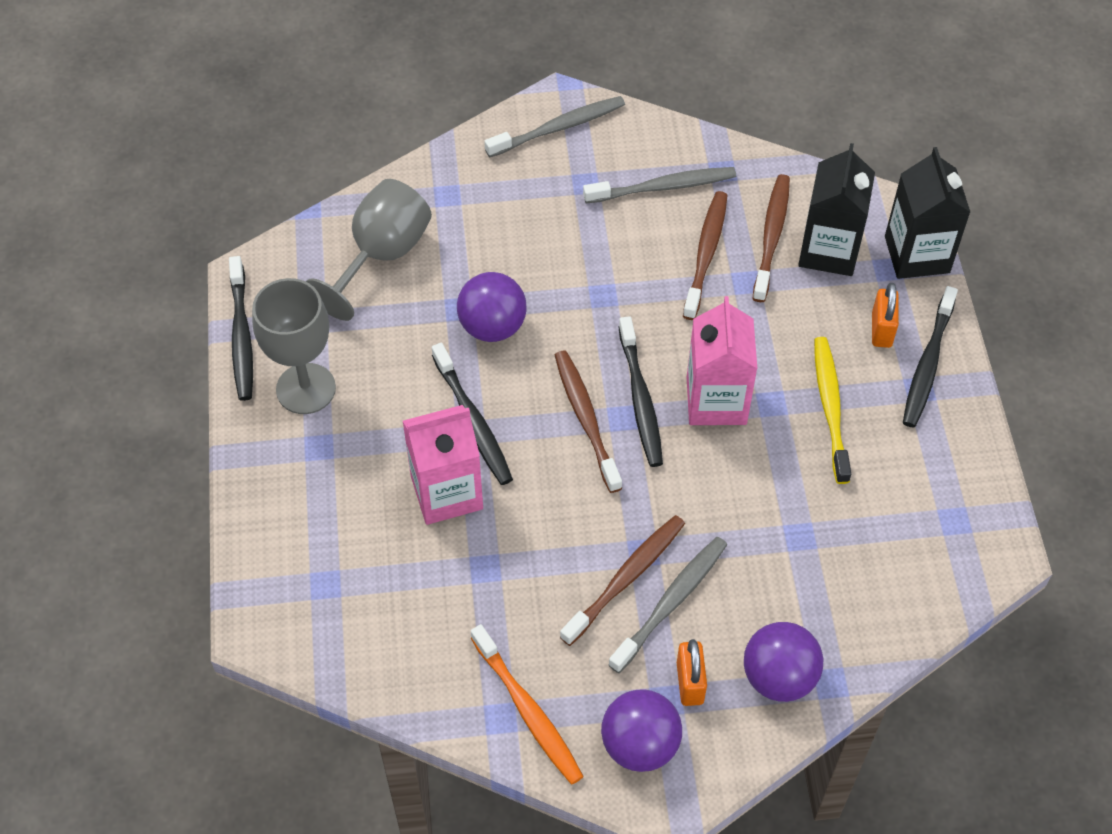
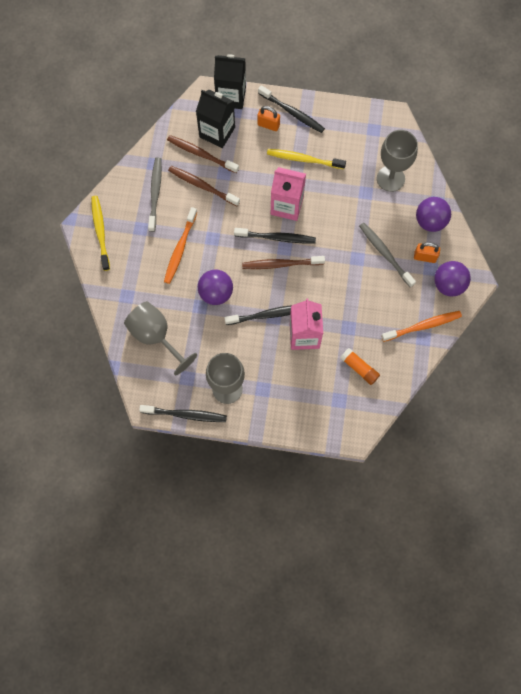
camera: 75 degrees left, 15 degrees up
(401, 606) = (359, 368): none -> orange glue stick
(559, 128) = (100, 231): grey toothbrush -> yellow toothbrush
(564, 250) = (180, 249): none -> orange toothbrush
(626, 578) = (368, 269): brown toothbrush -> none
(851, 577) = (390, 178): none -> grey goblet

